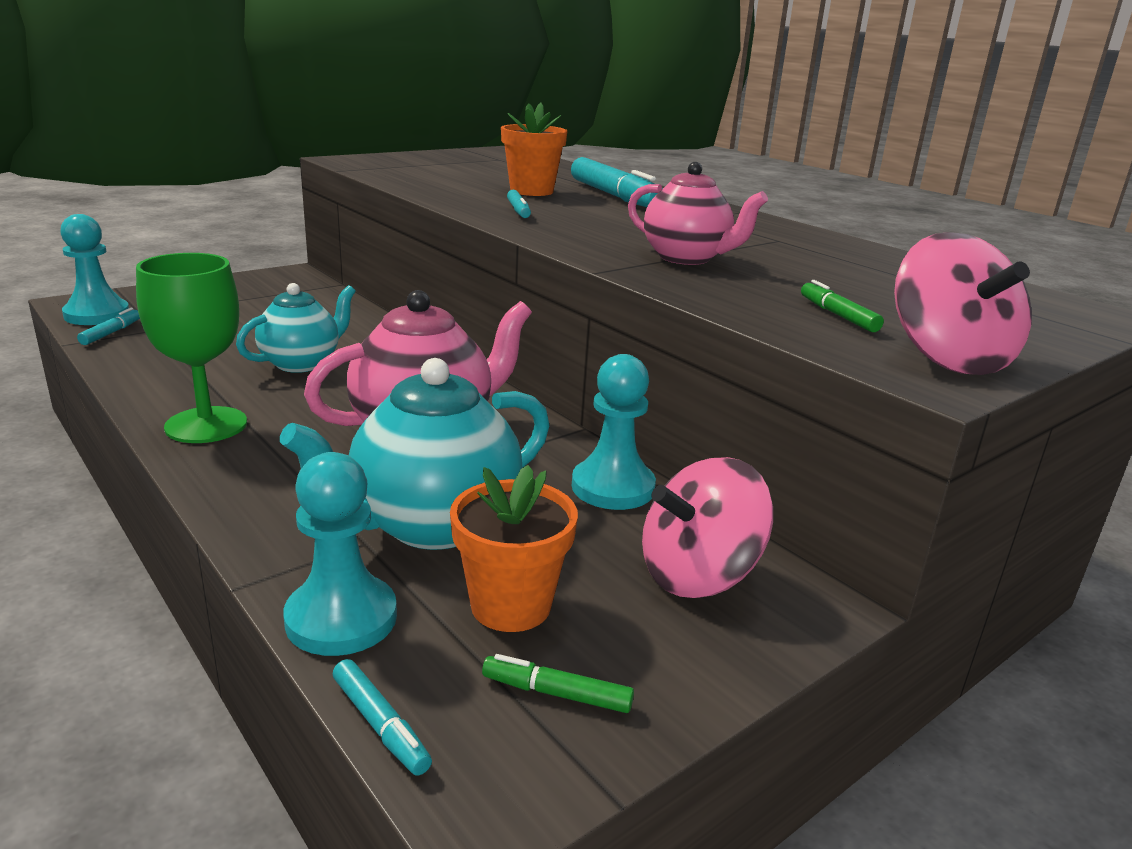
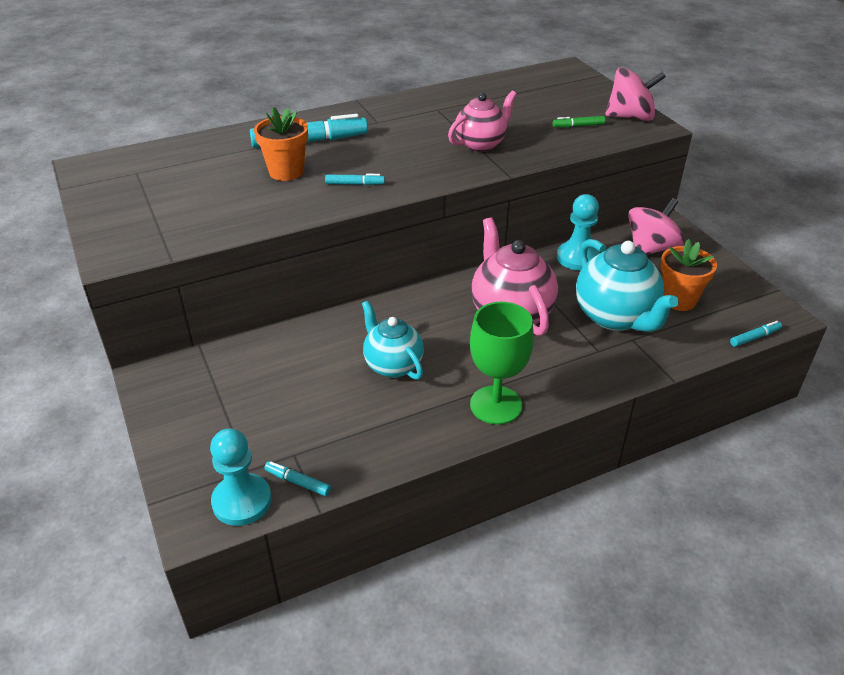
camera: 75 degrees left, 15 degrees up
(341, 618) = (693, 347): turquoise pawn -> none
(556, 693) = (730, 295): green marker -> none
(698, 574) = (651, 248): pink spinning top -> pink spinning top turned 120 degrees counterclockwise

